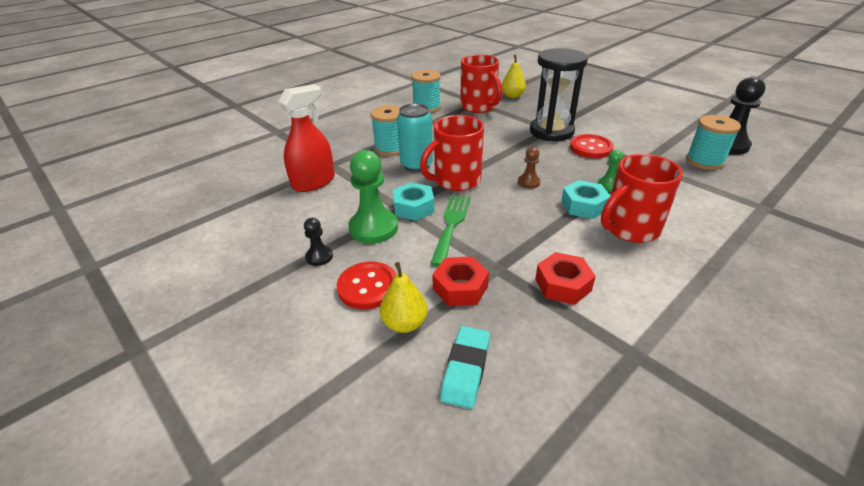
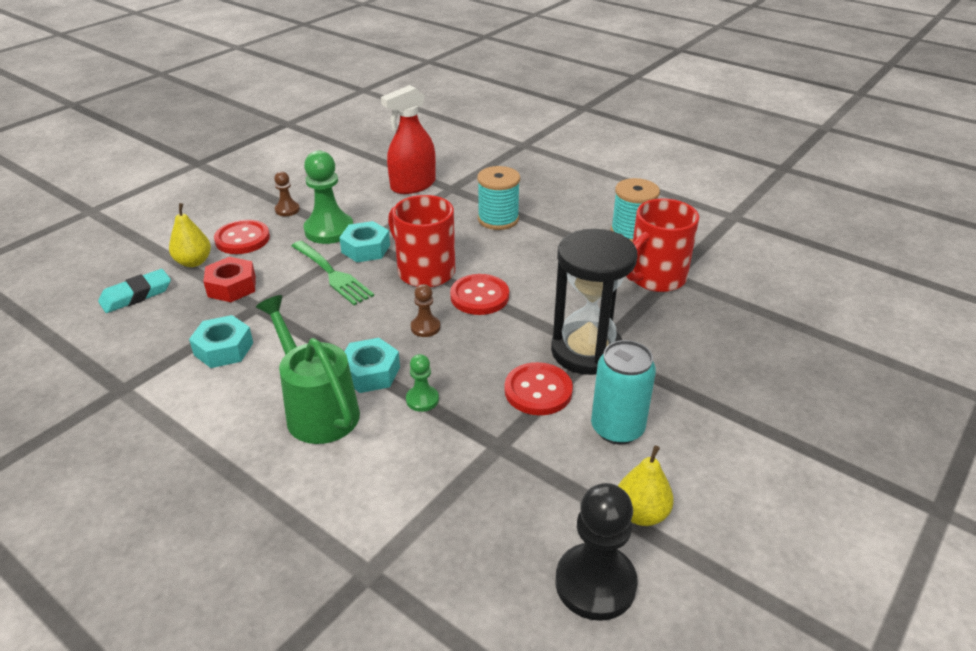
camera: 80 degrees right, 0 degrees up
(313, 182) = (413, 185): red spray bottle -> red spray bottle turned 105 degrees clockwise
(319, 257) = (287, 210): black pawn -> brown pawn
(416, 165) = (459, 241): turquoise can -> turquoise can (617, 428)
(451, 224) = (333, 275): green fork -> green fork turned 45 degrees clockwise
(465, 369) = (136, 295): turquoise eraser -> turquoise eraser turned 45 degrees counterclockwise
(492, 160) = (479, 296): none -> red button
(512, 96) = (718, 310): yellow pear -> yellow pear (641, 513)
(562, 284) = (224, 349): red nut -> turquoise nut
(629, 229) = (317, 409): red mug -> green watering can
(704, 161) = (517, 530): turquoise spool -> none

